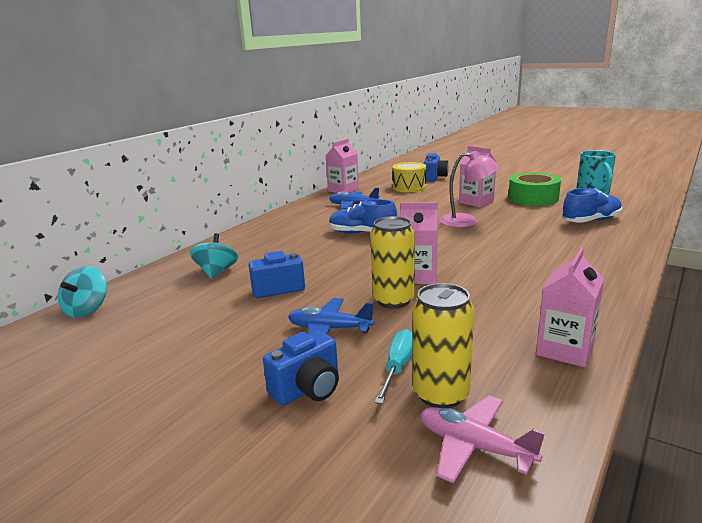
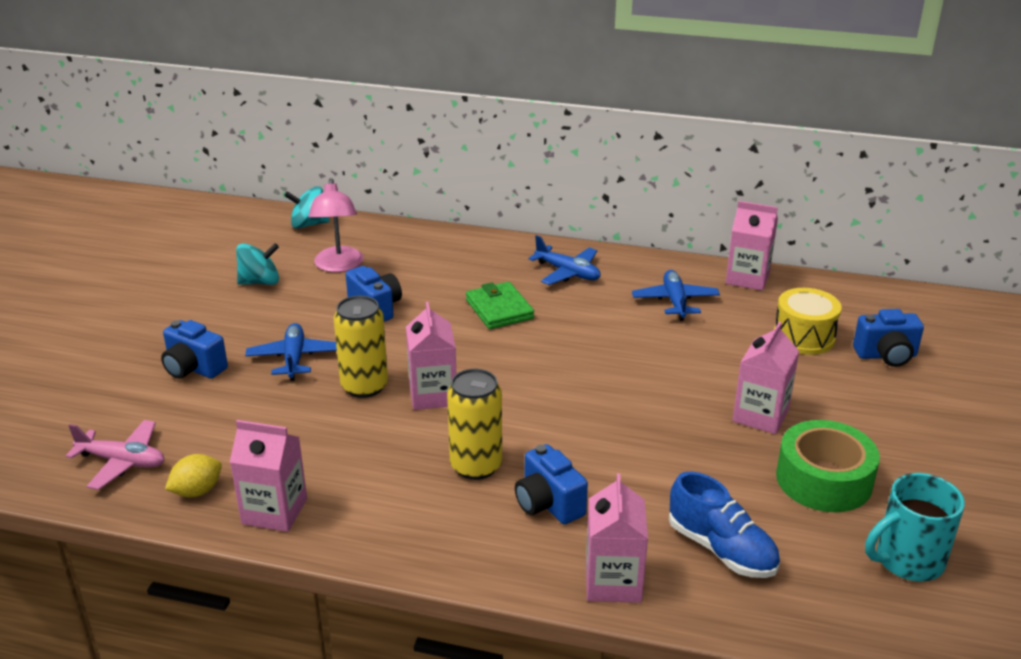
camera: 70 degrees right, 10 degrees up
(216, 272) = (406, 262): turquoise spinning top -> turquoise spinning top (260, 282)
(293, 225) = (568, 273): none -> blue plane
(320, 247) = (499, 309): none -> green wallet
(362, 233) = (560, 330): blue shoe -> none
(398, 367) = (231, 409): turquoise screwdriver -> none
(441, 394) = (191, 438): yellow can -> yellow can (476, 466)
(467, 221) = (652, 414): pink lamp -> pink lamp (338, 266)
(474, 447) = (122, 462): pink plane -> pink plane turned 90 degrees clockwise
(534, 392) = (197, 491): none -> yellow lemon
(553, 253) = (548, 504): none -> blue camera
(624, 245) = (613, 582): none -> pink carton

